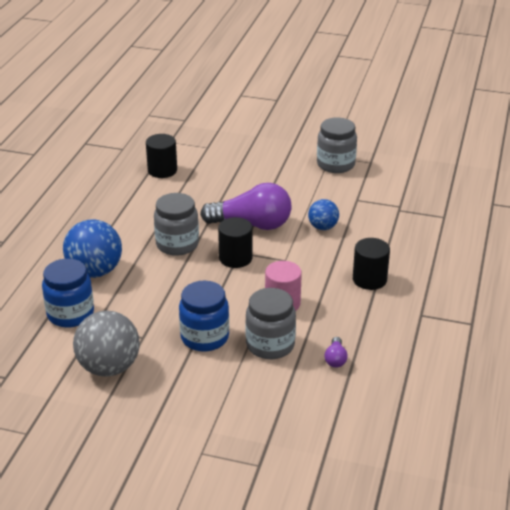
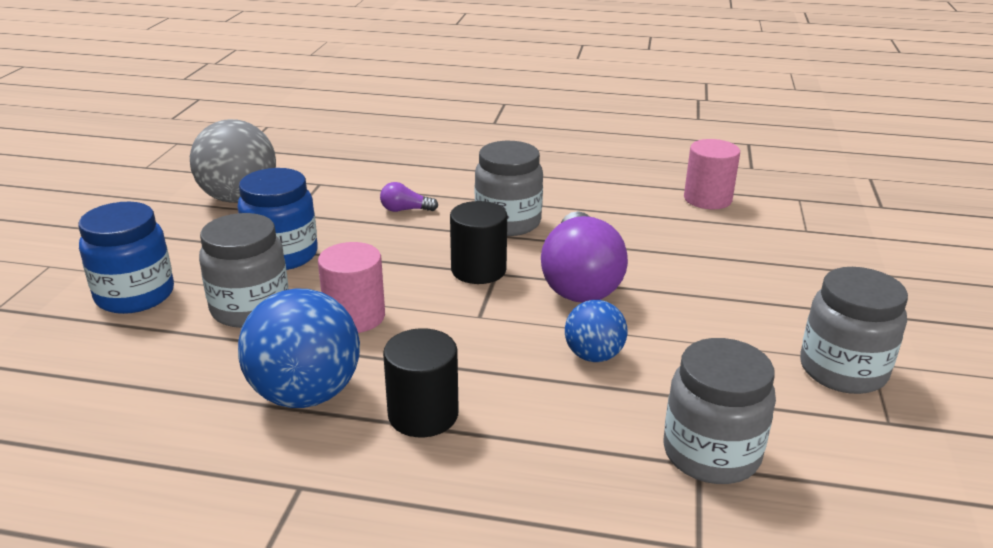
camera: 85 degrees right, 5 degrees down
(70, 314) = (348, 169): blue jar -> blue jar (135, 295)
(95, 271) = (437, 175): blue ball -> blue ball (305, 394)
(162, 170) = (707, 199): black cylinder -> pink cylinder
(335, 359) = (195, 373): purple light bulb -> purple light bulb (405, 210)
(392, 206) = (711, 454): none -> grey jar

